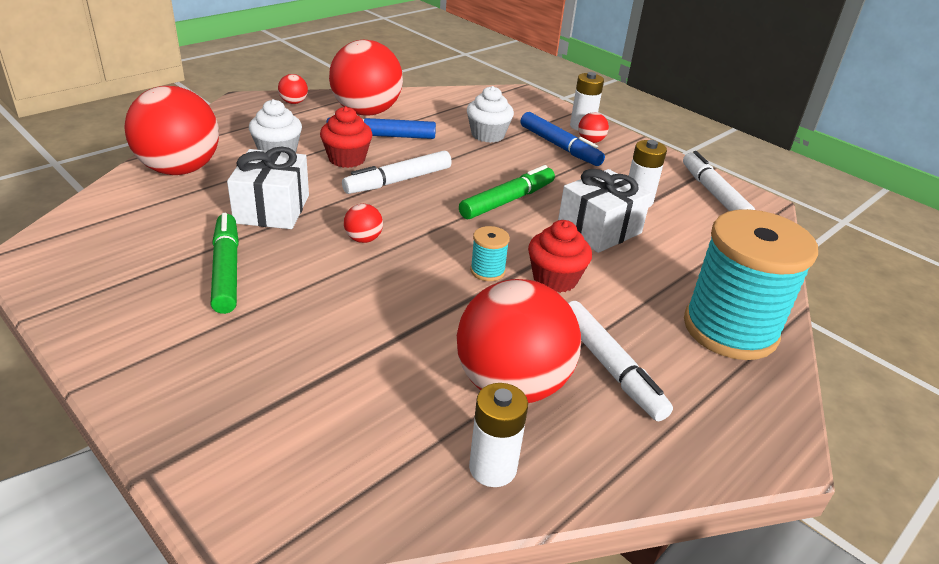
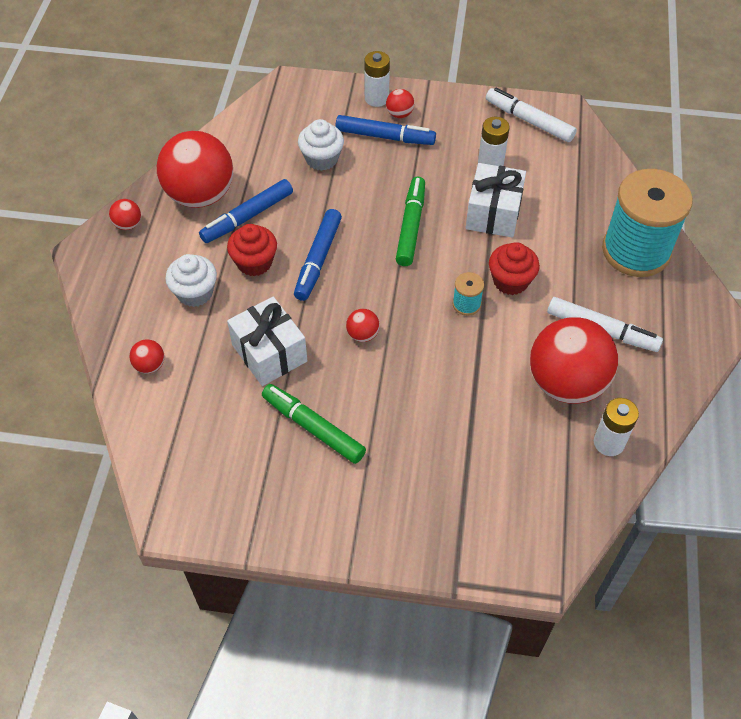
camera: 35 degrees left, 20 degrees up
(180, 169) = (150, 365): red ball -> red ball, size x0.41
(398, 181) = (318, 259): white marker -> blue marker

